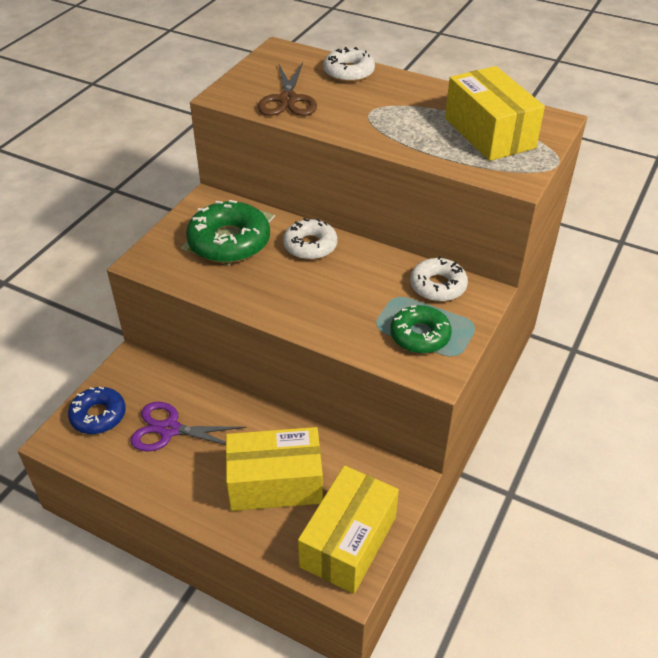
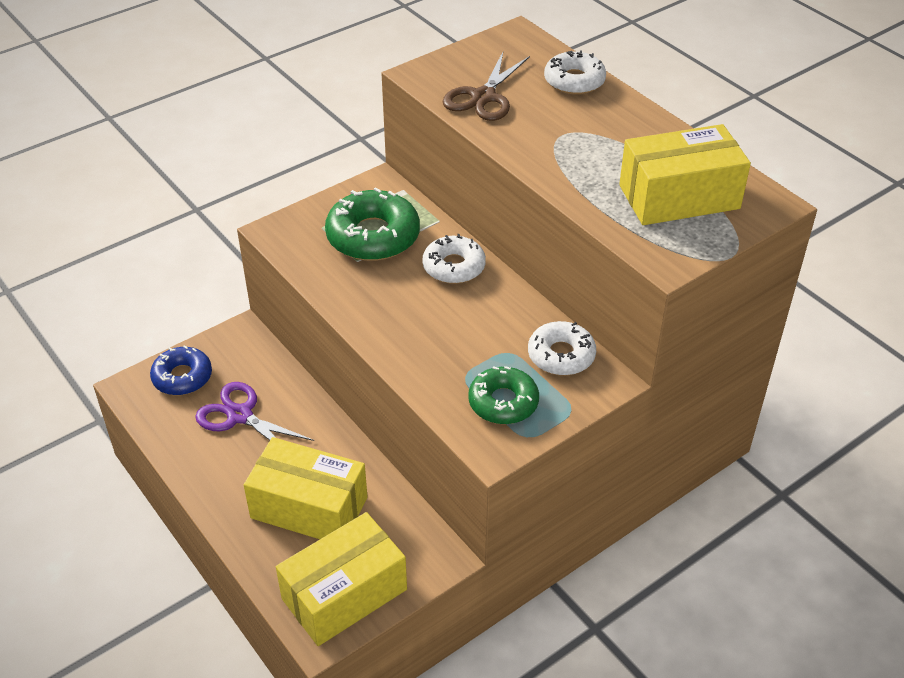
camera: 25 degrees right, 0 degrees up
(489, 133) = (679, 197): yellow box -> yellow box turned 75 degrees clockwise

